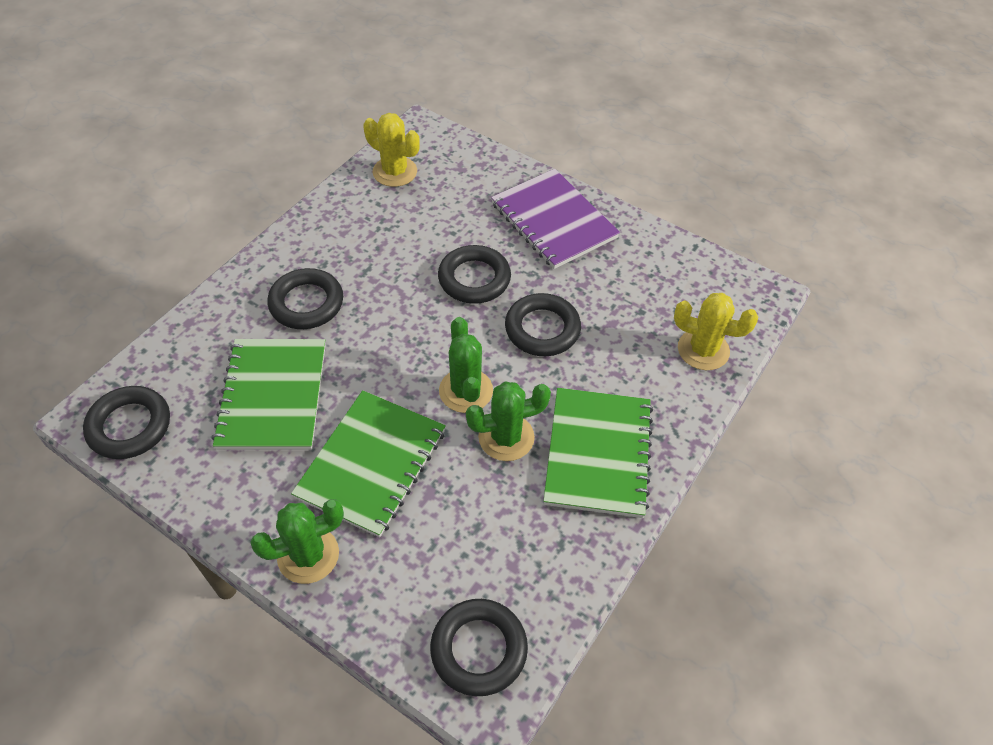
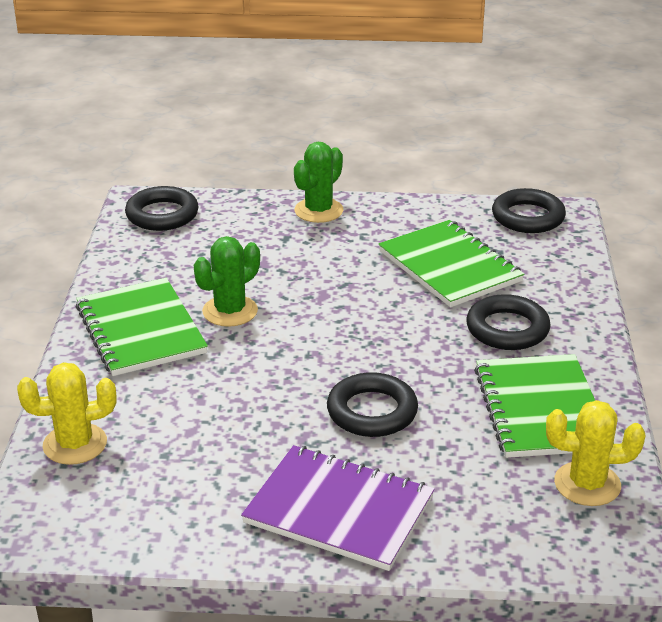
camera: 150 degrees right, 20 degrees down
(371, 464) = (325, 261): green notebook -> green notebook (540, 409)
(466, 391) = (293, 326): green cactus -> none
(542, 329) = (261, 396): black ring -> none

